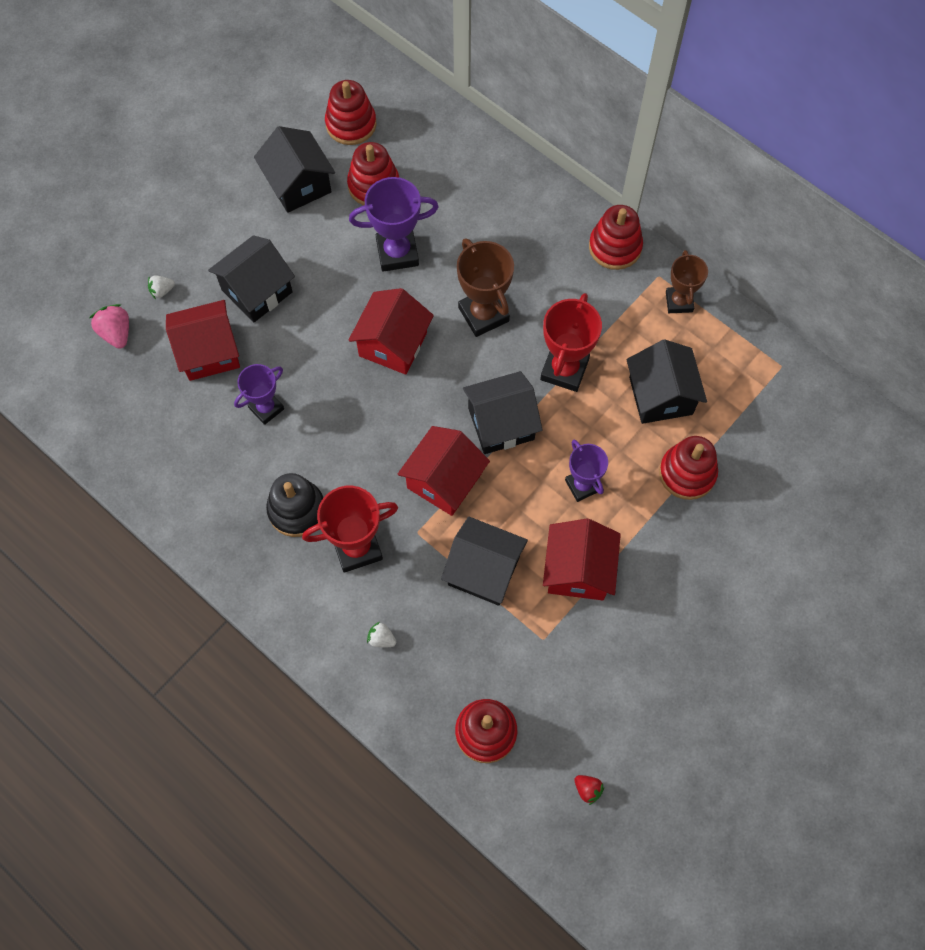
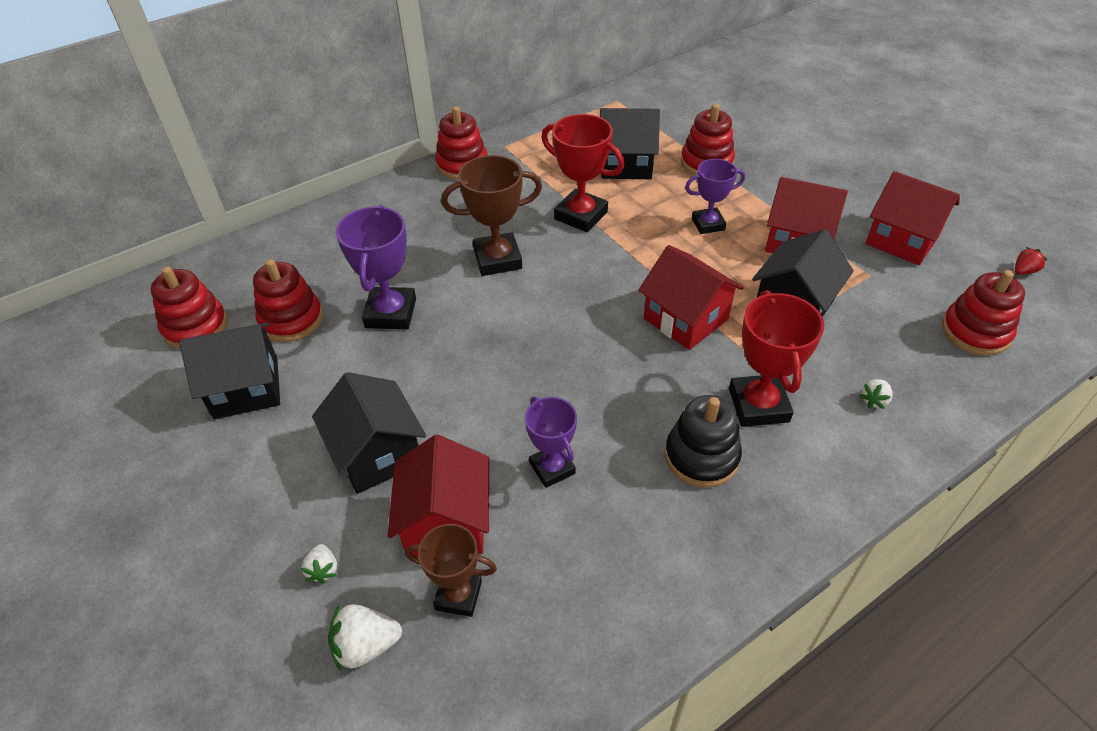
camera: 75 degrees left, 20 degrees down
(116, 333) = (366, 645): pink strawberry -> white strawberry
(393, 344) = (506, 334): red house -> red house (902, 240)
(501, 423) = (628, 266): black house -> none
(679, 302) = (535, 139): brown trophy -> brown trophy (458, 595)

